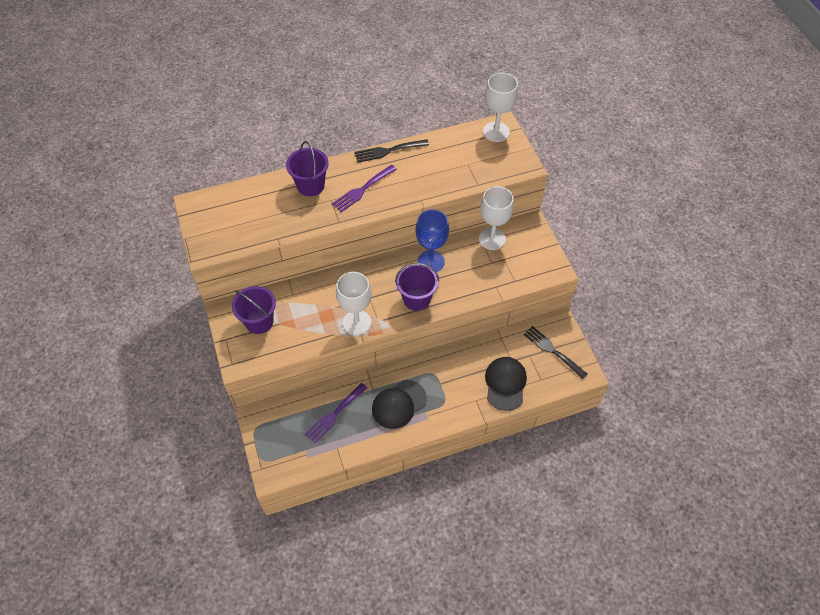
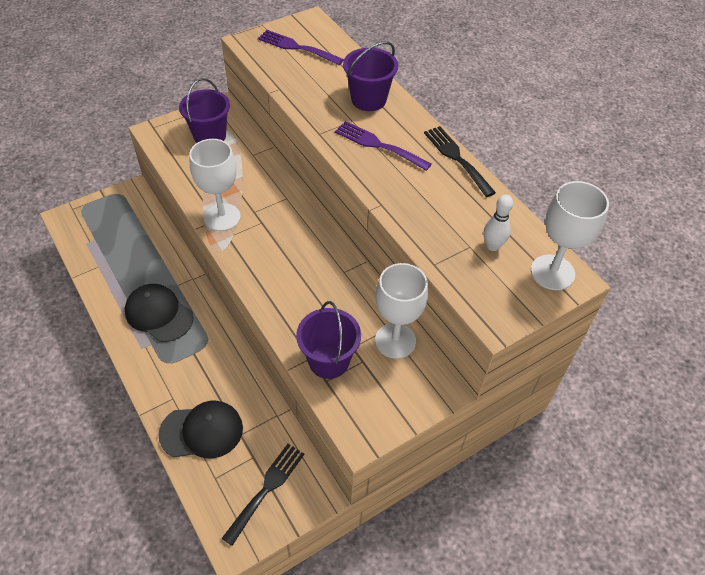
camera: 75 degrees right, 5 degrees down
(334, 414) = (140, 255): purple fork -> purple fork (296, 47)
(416, 299) = (269, 269): purple bucket -> purple bucket (329, 361)
(431, 261) = (334, 275): blue goblet -> none
(470, 153) = (492, 246): none -> white bowling pin

